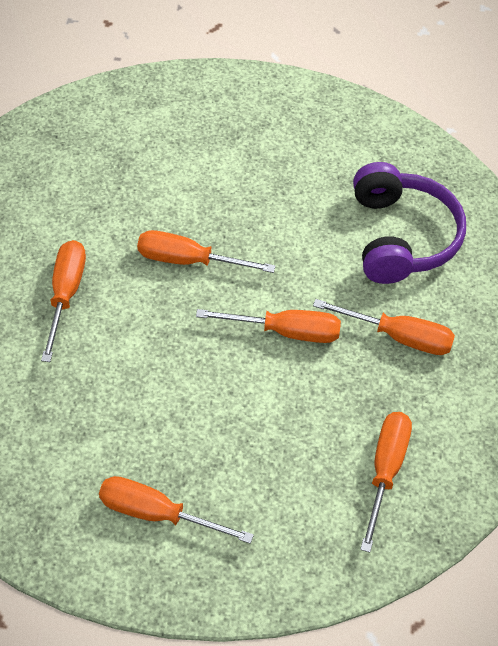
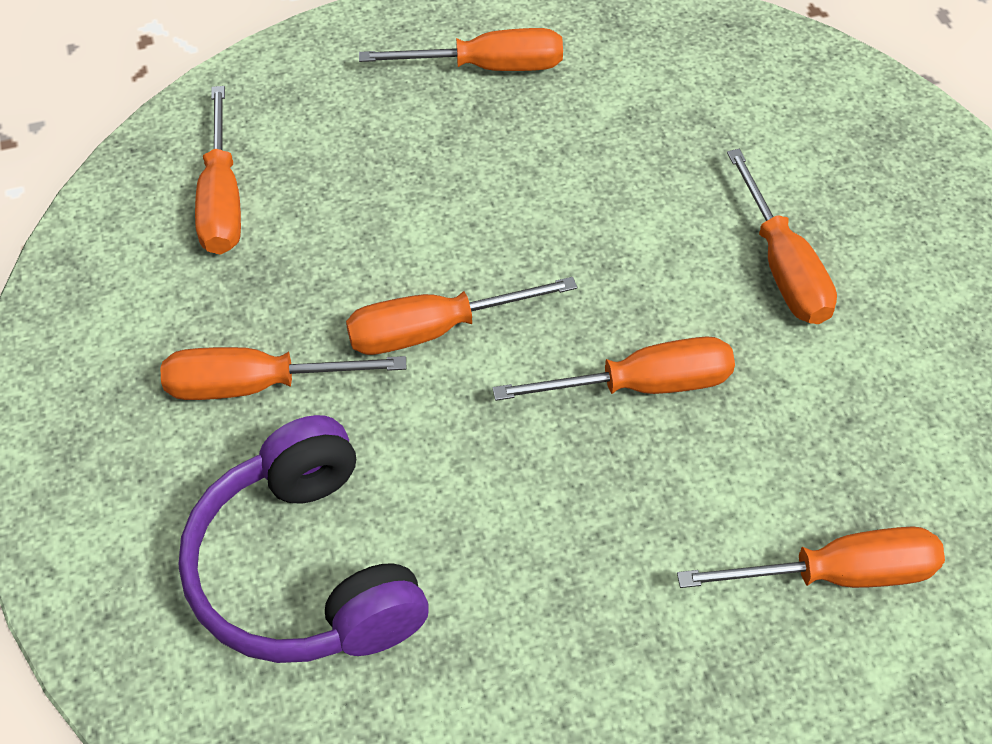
camera: 160 degrees right, 0 degrees up
(153, 150) = (837, 574): none -> orange screwdriver

